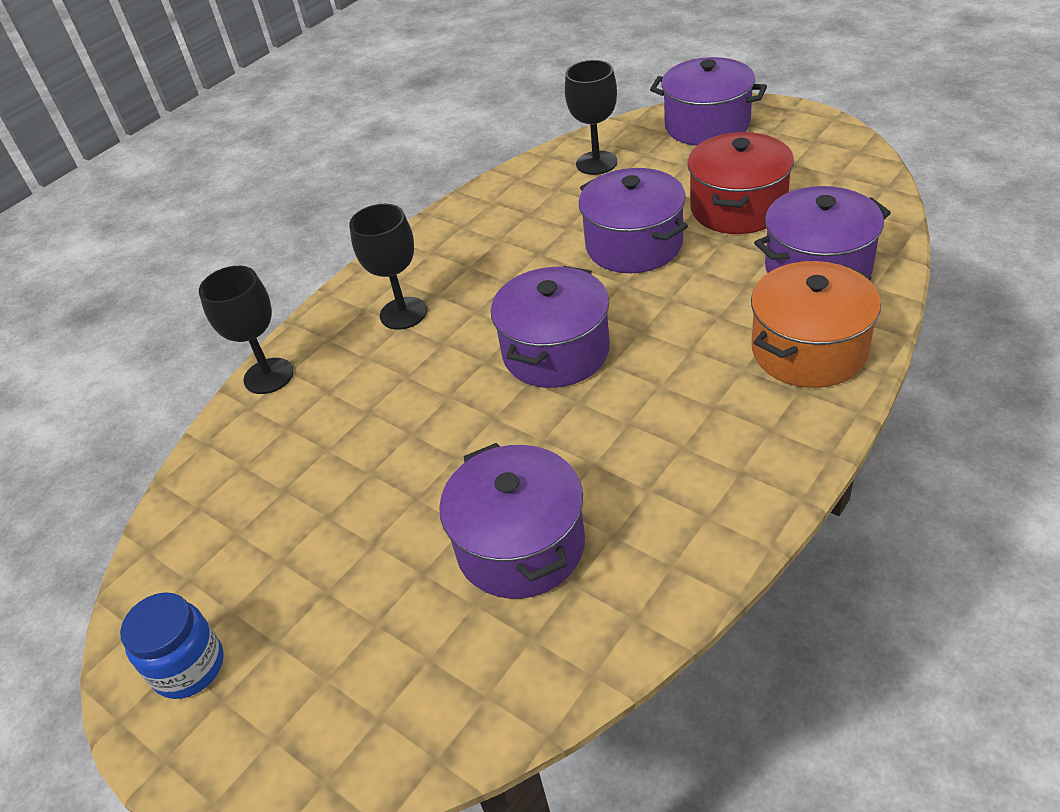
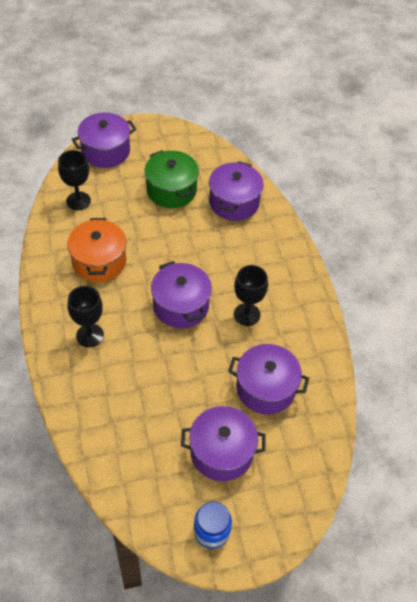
camera: 60 degrees left, 10 degrees up
(268, 376) = (68, 409): black goblet -> black goblet (247, 314)
(634, 245) = (150, 235): purple pot -> purple pot (221, 452)
(738, 208) = (171, 190): red pot -> green pot
(809, 350) = (269, 241): orange pot -> orange pot (99, 261)

